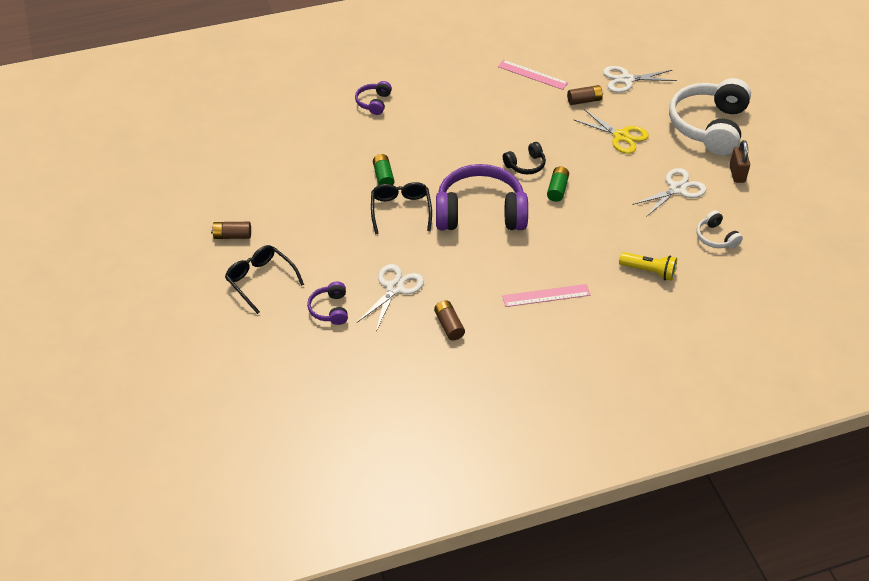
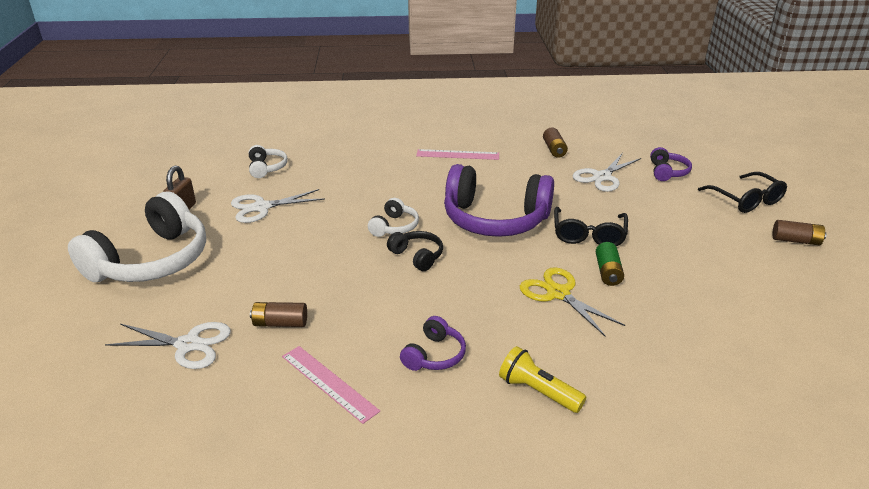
camera: 165 degrees left, 15 degrees down
(374, 102) = (618, 382): purple headphones -> purple headphones (434, 355)
(525, 165) = (417, 256): black headphones -> black headphones turned 60 degrees clockwise
(557, 189) = (394, 227): green battery -> white headphones
(621, 136) = (272, 268): yellow scissors -> yellow scissors (558, 293)
(649, 271) = (352, 156): yellow flashlight -> yellow flashlight (538, 391)

